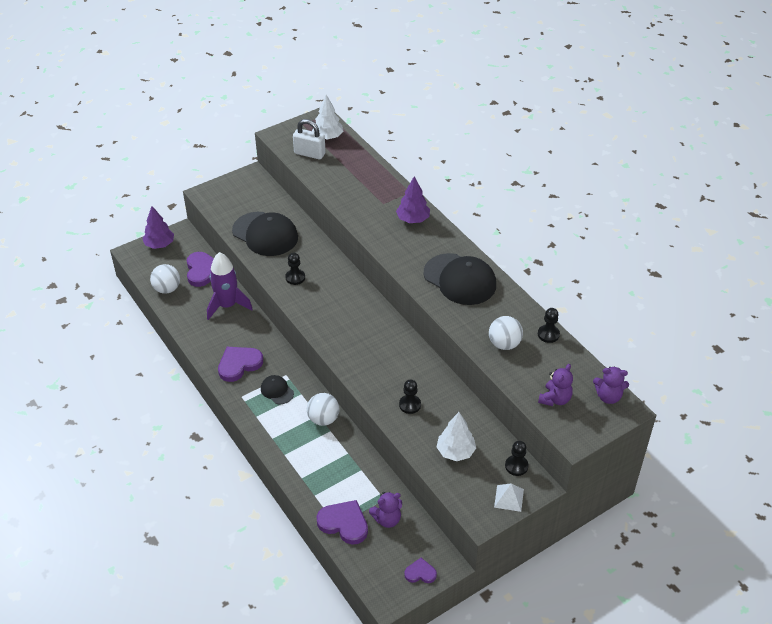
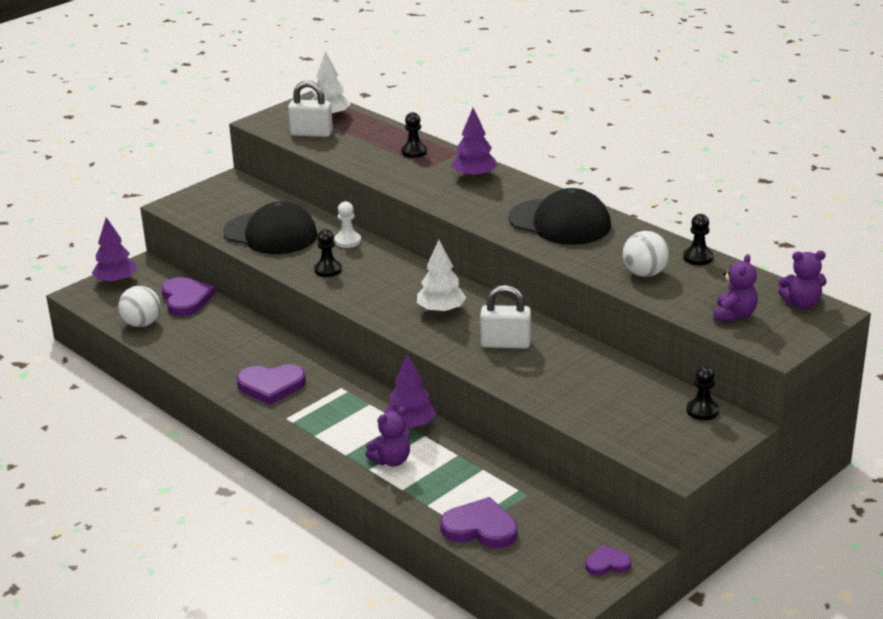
camera: 10 degrees left, 15 degrees down
(227, 305) = (233, 329): purple rocket -> none
(239, 364) = (271, 386): purple heart -> purple heart turned 135 degrees counterclockwise
(277, 391) = (334, 405): black cap -> none
(317, 251) = (347, 241): none -> white pawn
(323, 419) = (410, 425): white ball -> purple tree
(387, 519) = (539, 514): purple teddy bear -> purple teddy bear (391, 460)
(398, 374) = (505, 343): none -> white padlock
(410, 405) = (534, 371): black pawn -> black pawn (414, 152)
(455, 452) = (615, 408): white tree -> white tree (441, 310)
(509, 498) = (706, 443): white pyramid -> none

